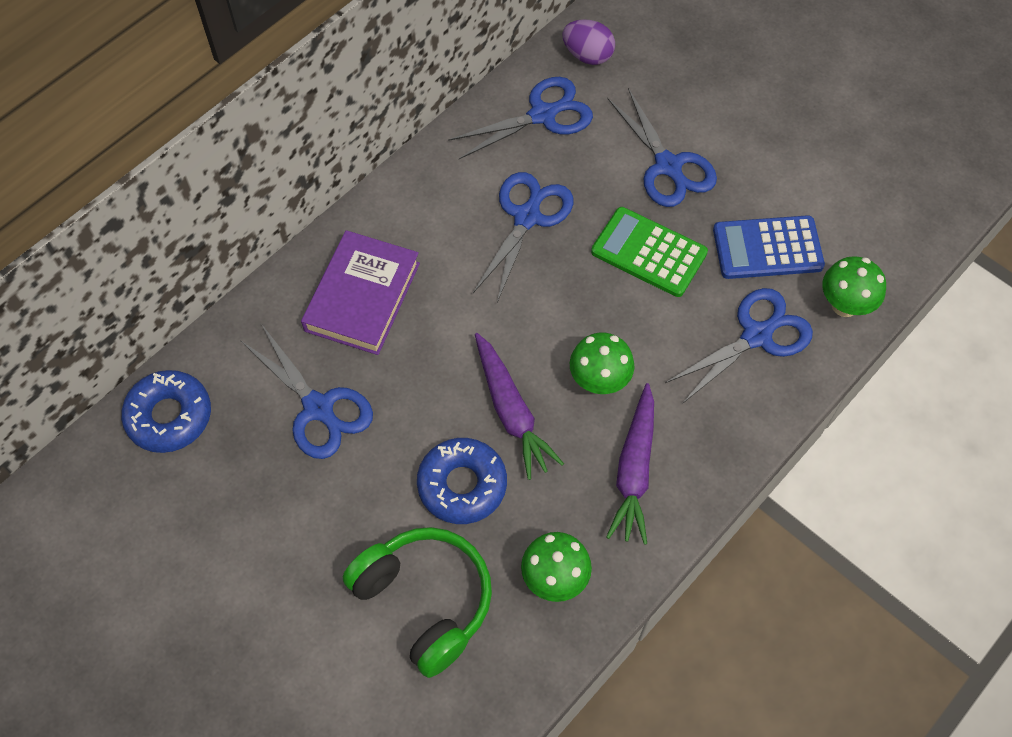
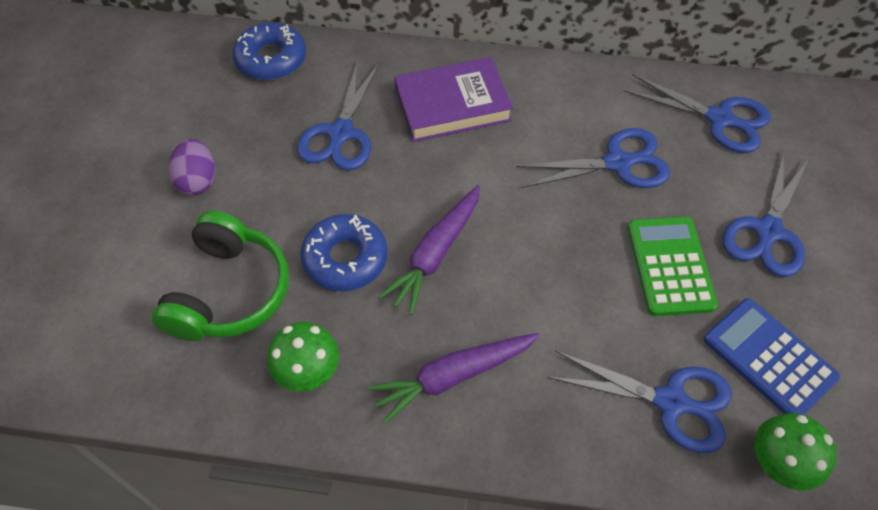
camera: 55 degrees right, 5 degrees down
(587, 55) = (808, 115): purple egg -> purple egg (198, 181)
(599, 381) = (515, 300): green mushroom -> none

